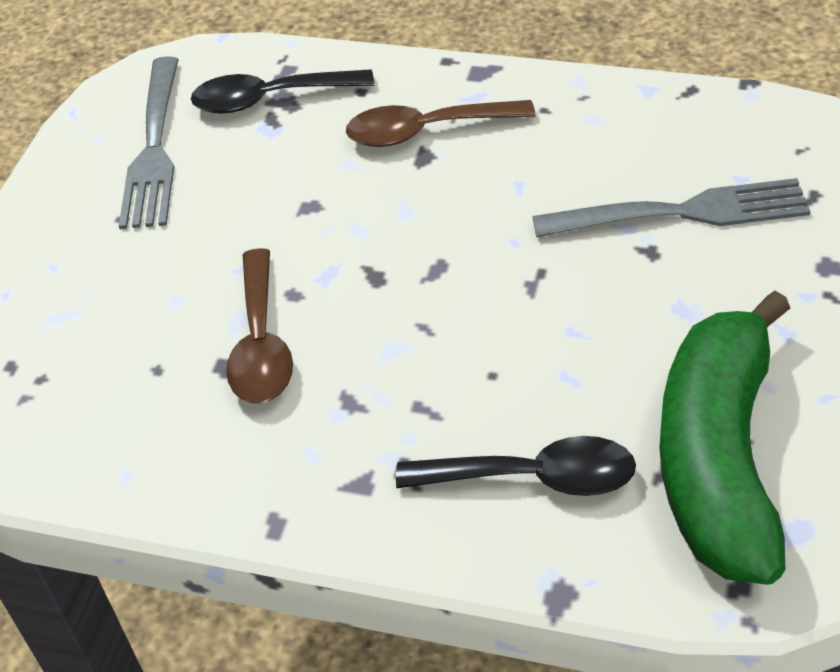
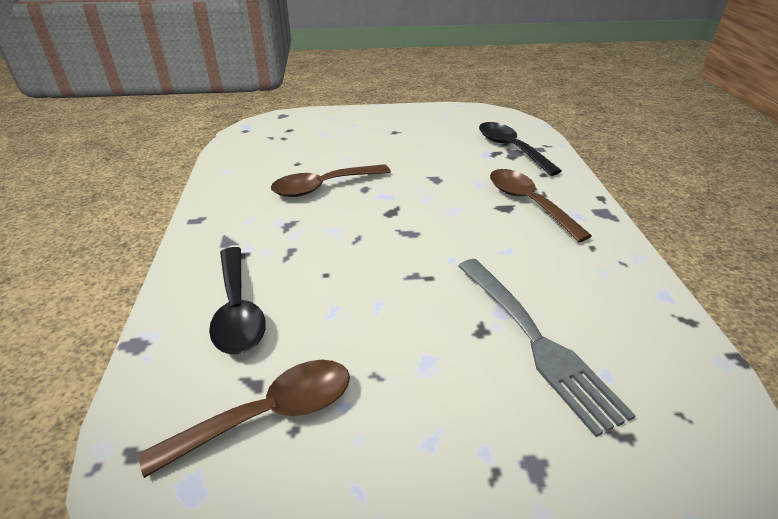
camera: 65 degrees right, 10 degrees down
(154, 148) = (448, 127): grey fork -> none
(718, 458) = (269, 415): green banana -> brown spoon

